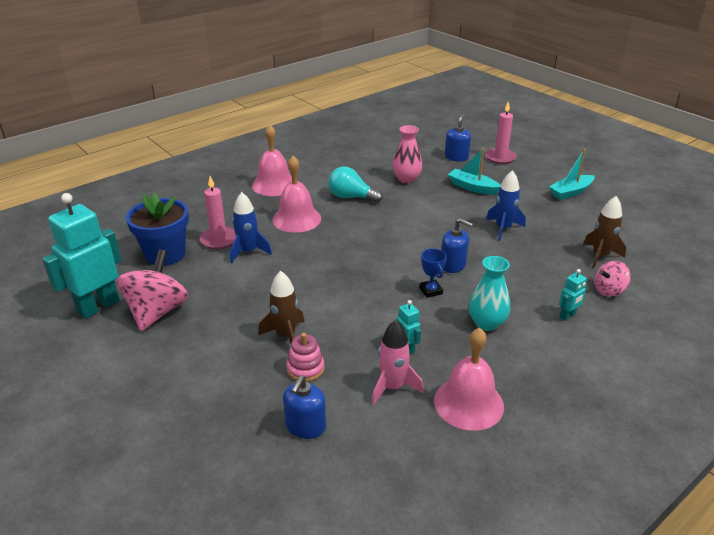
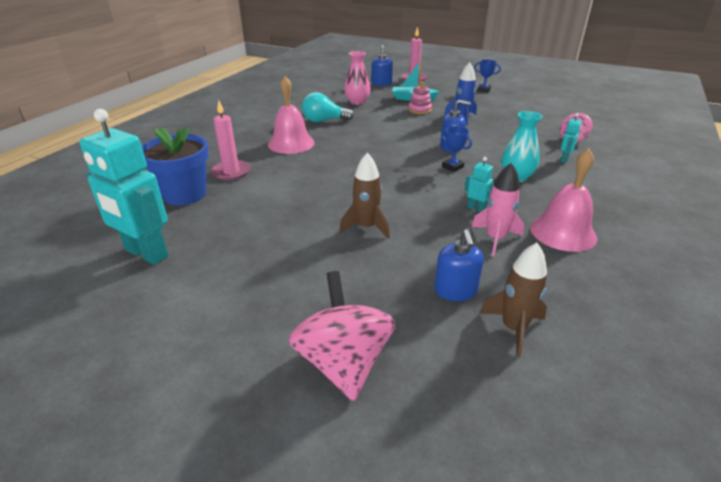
camera: 25 degrees left, 0 degrees up
(98, 306) = (146, 254): turquoise robot -> turquoise robot turned 75 degrees counterclockwise
(157, 312) = (219, 241): pink spinning top -> pink spinning top (343, 363)
(248, 252) = (269, 175): blue rocket -> none
(274, 184) = (246, 124): pink bell -> none
(305, 368) = (409, 246): pink stacking toy -> pink stacking toy (419, 110)
(571, 192) = (484, 90): turquoise boat -> blue trophy
(600, 256) = (544, 121): brown rocket -> brown rocket (513, 328)

